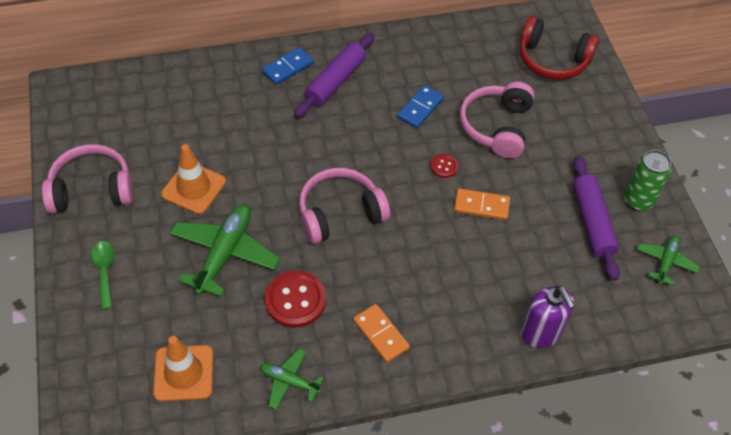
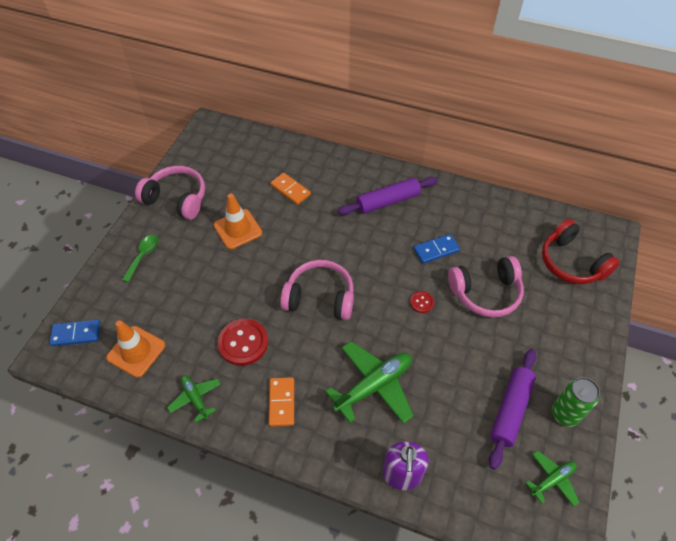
camera: 35 degrees right, 0 degrees up
(224, 254) = (223, 284): green plane -> green plane (374, 386)
(288, 68) = (361, 176): blue domino -> blue domino (76, 334)
(481, 206) = (428, 347): orange domino -> orange domino (290, 190)
(496, 127) = (486, 293): pink headphones -> pink headphones turned 150 degrees counterclockwise

